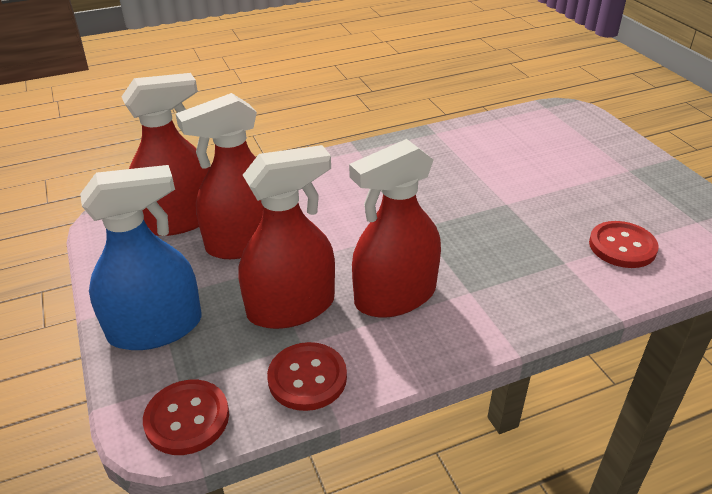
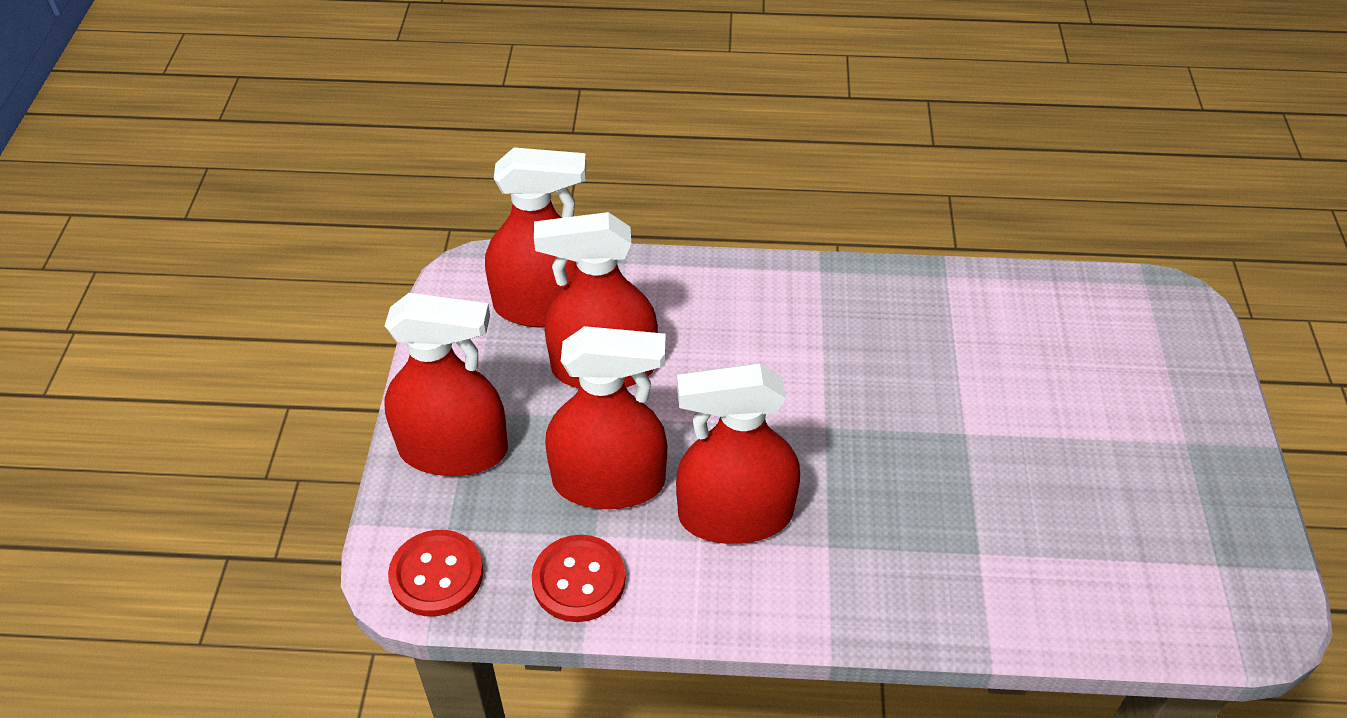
camera: 25 degrees right, 10 degrees up
(155, 328) = (453, 450): blue spray bottle -> red spray bottle
(622, 246) = (1075, 561): red button -> none

